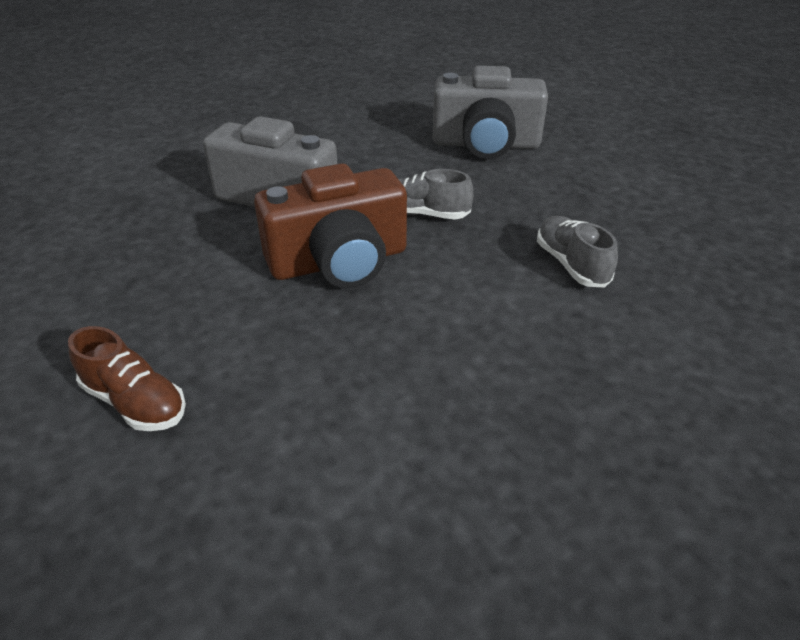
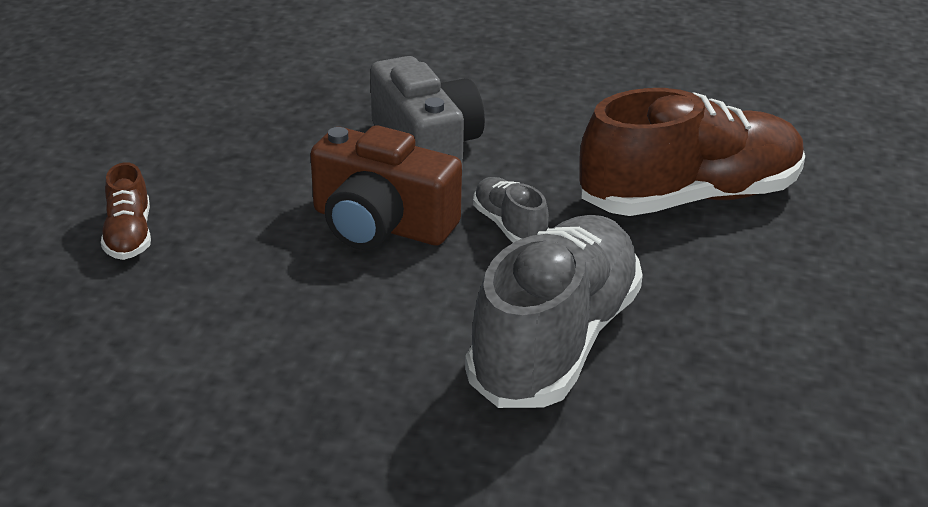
camera: 45 degrees right, 5 degrees down
(485, 144) = (690, 197): grey camera -> brown shoe
(571, 264) = (555, 341): grey shoe -> grey shoe, size x2.25

